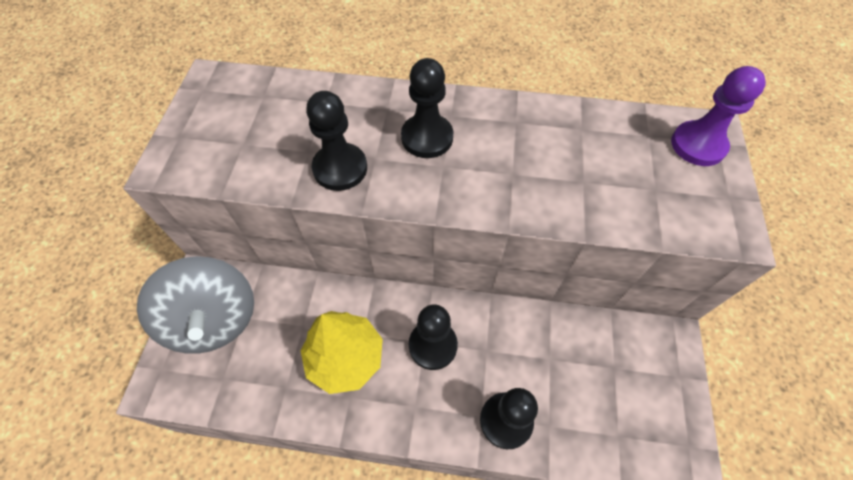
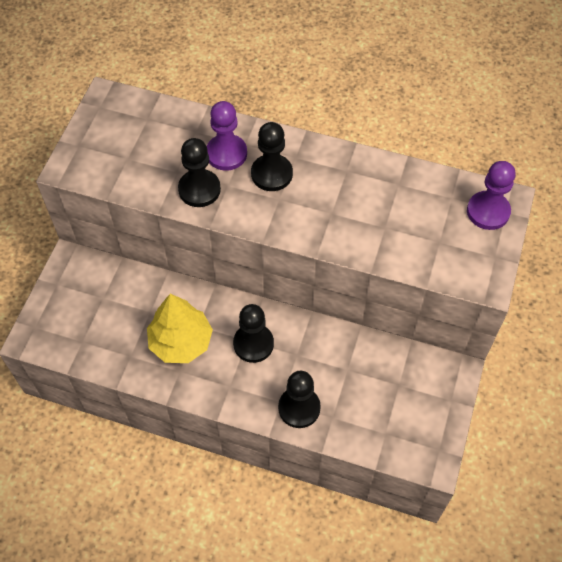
camera: 10 degrees right, 0 degrees up
(214, 319) = (79, 296): grey spinning top -> none
(366, 122) = (226, 153): none -> purple pawn

